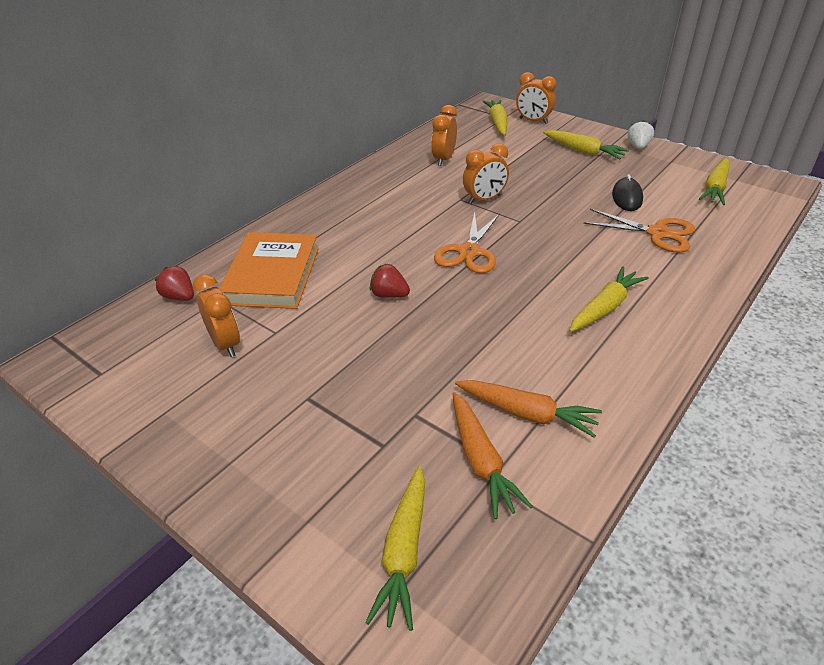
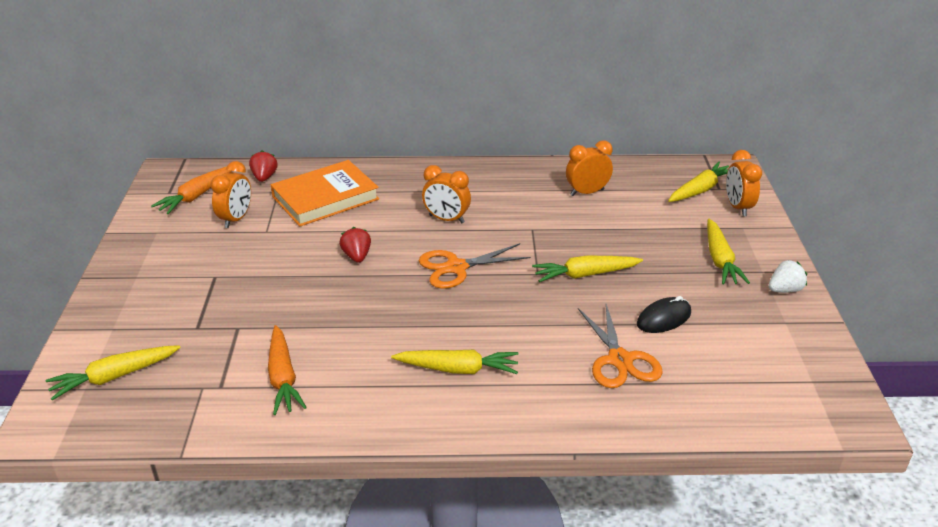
camera: 50 degrees right, 5 degrees down
(481, 460) = (217, 375): orange carrot -> orange carrot (197, 196)
(484, 199) = (548, 241): orange clock -> orange clock (446, 219)
(715, 188) = (768, 371): yellow carrot -> yellow carrot (585, 274)

